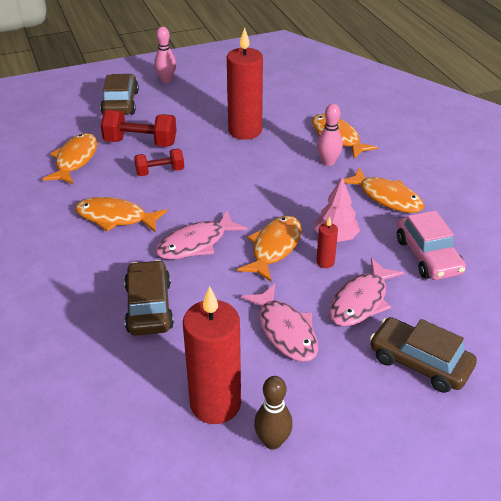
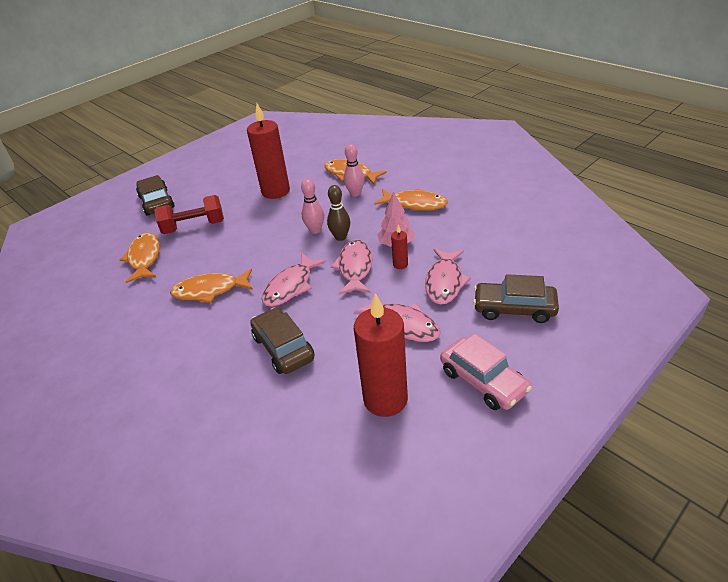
camera: 20 degrees left, 0 degrees up
(160, 171) = (225, 243): red dumbbell -> none
(166, 80) = (185, 173): pink bowling pin -> pink bowling pin (315, 230)
(272, 441) = (447, 408): brown bowling pin -> brown bowling pin (340, 237)
(274, 247) = (355, 267): orange fish -> pink fish
(428, 256) = (471, 234): pink car -> pink car (483, 381)

